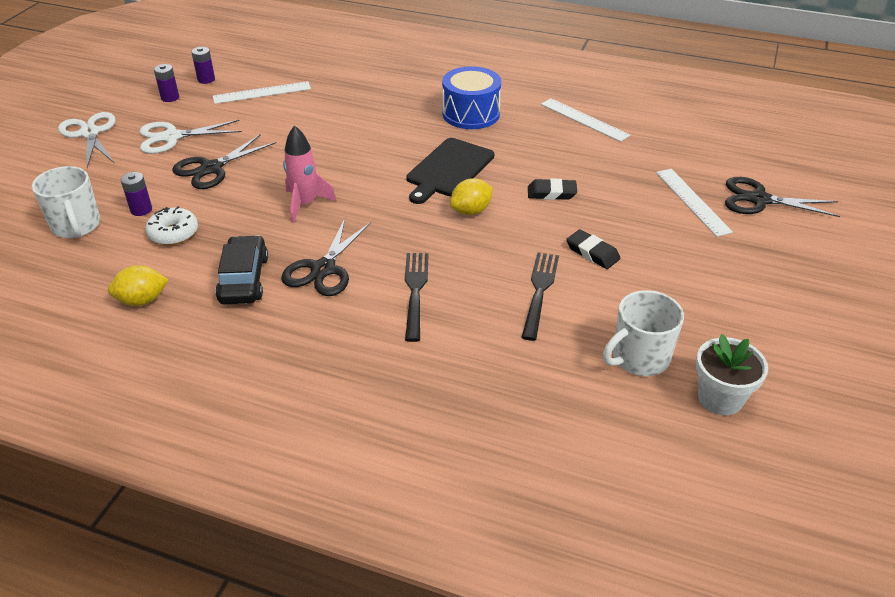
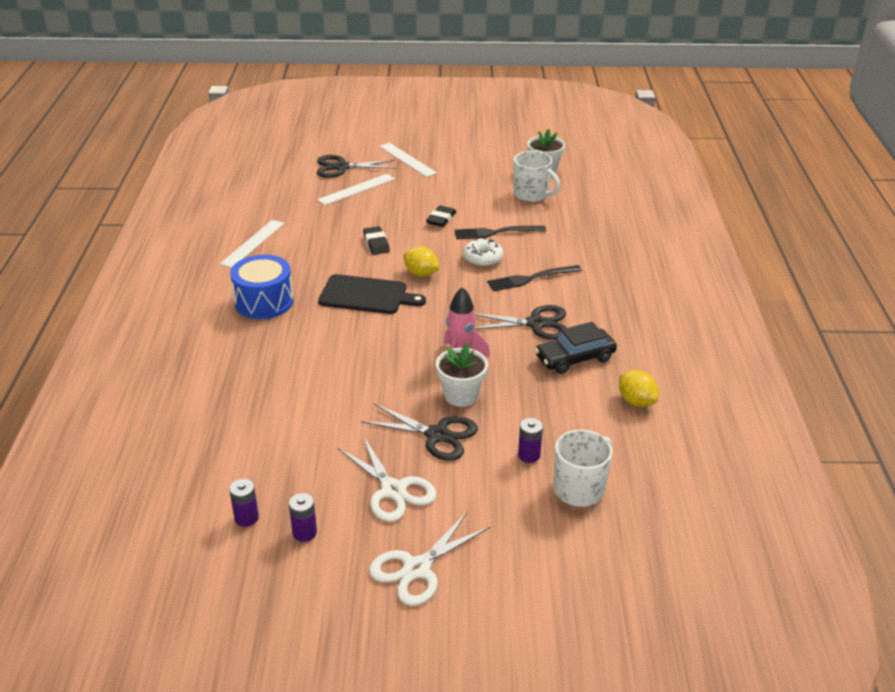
camera: 110 degrees left, 5 degrees down
(173, 233) = (548, 419): white donut -> white donut (483, 259)
(250, 192) = (461, 395): none -> white flower pot
(262, 93) = (266, 455): white ruler -> white ruler (407, 159)
(759, 199) = (341, 167): black scissors -> black scissors turned 90 degrees clockwise

